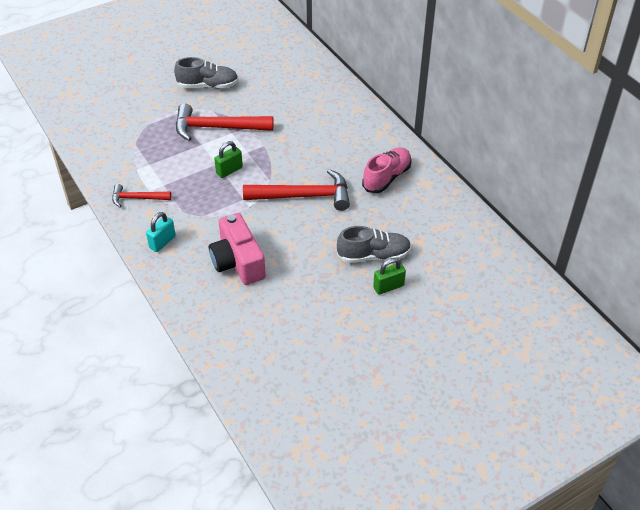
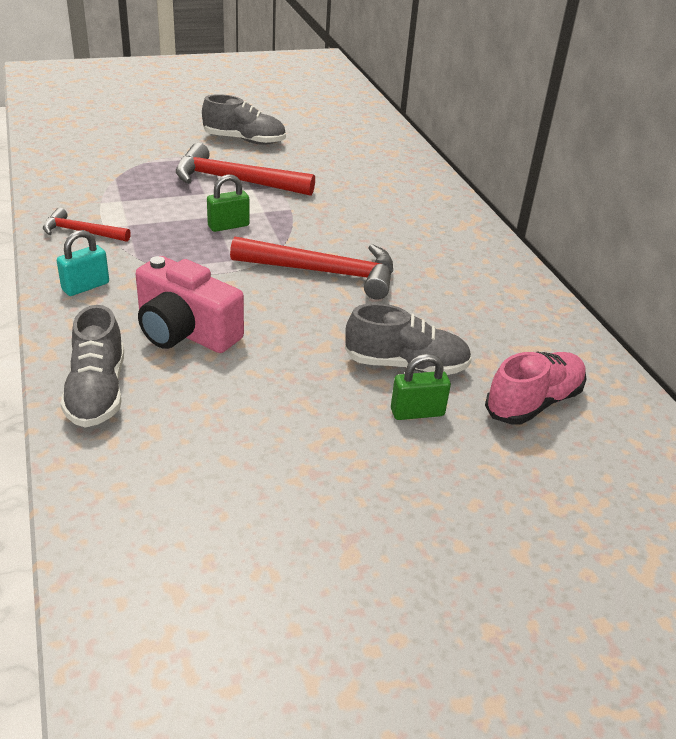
camera: 10 degrees right, 10 degrees down
(206, 316) = (97, 392): none -> grey shoe
(238, 262) = (185, 331): pink camera -> pink camera turned 45 degrees counterclockwise
(386, 177) = (458, 274): pink shoe -> pink shoe (533, 402)

